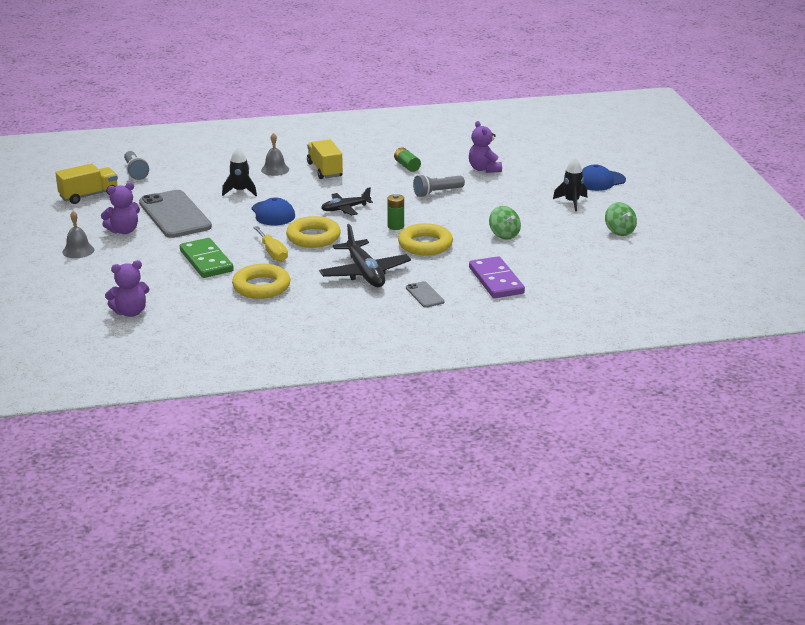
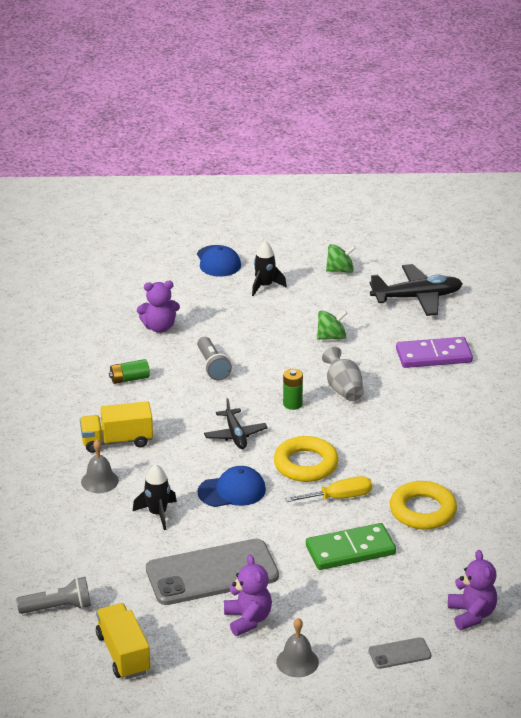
camera: 80 degrees left, 5 degrees up
(365, 273) = (402, 436): black plane -> black plane (417, 298)
(424, 295) = (458, 402): grey phone -> grey phone (399, 653)
(425, 245) = (343, 389): yellow ring -> grey vase

